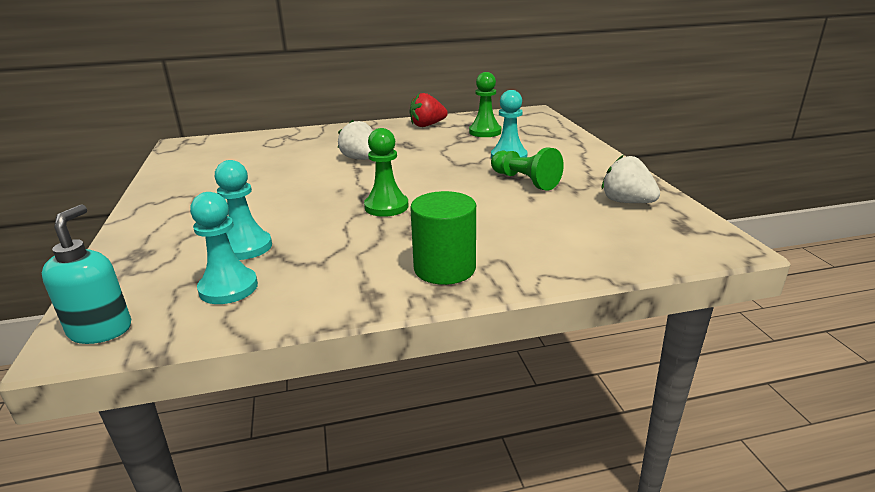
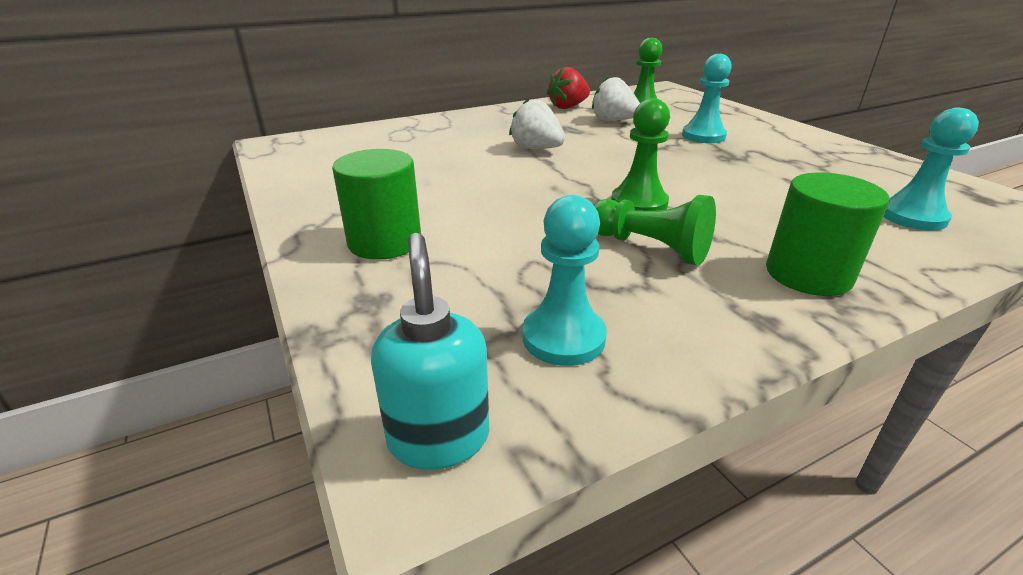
camera: 15 degrees left, 5 degrees up
(184, 218) = (385, 242): none -> green cylinder
(246, 247) = (520, 274): turquoise pawn -> turquoise pawn (912, 217)
(525, 181) = (756, 161): green pawn -> green pawn (650, 247)
(626, 202) = (891, 176): white strawberry -> white strawberry (613, 120)

